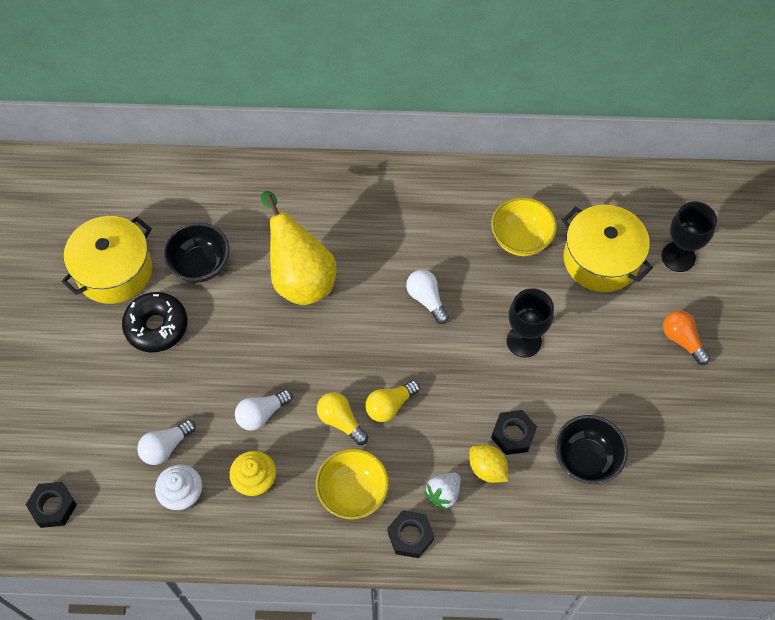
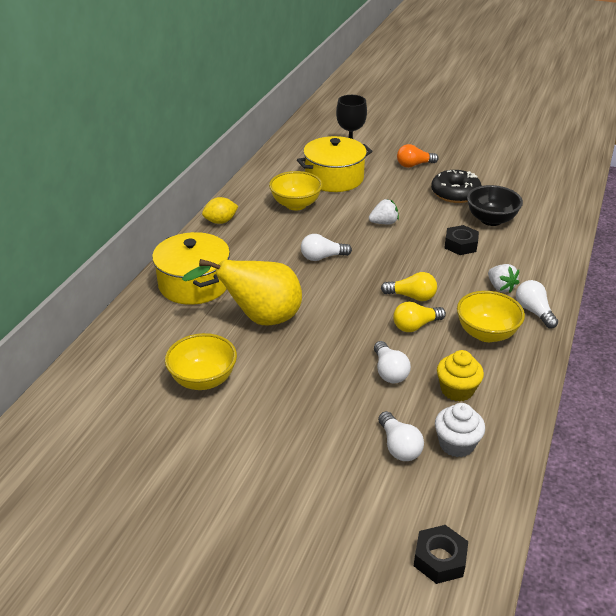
camera: 70 degrees left, 25 degrees down
(114, 271) = (166, 447): yellow pot -> yellow pot (194, 284)
(156, 326) = (255, 426): black donut -> black donut (455, 193)
(200, 265) = (203, 379): black bowl -> yellow bowl
(390, 406) = (412, 296): yellow light bulb -> yellow light bulb turned 60 degrees counterclockwise
(410, 536) = (534, 311): black nut -> white light bulb
(487, 469) = (485, 262): yellow lemon -> yellow lemon (220, 221)
(524, 341) = (384, 223): black goblet -> white strawberry

